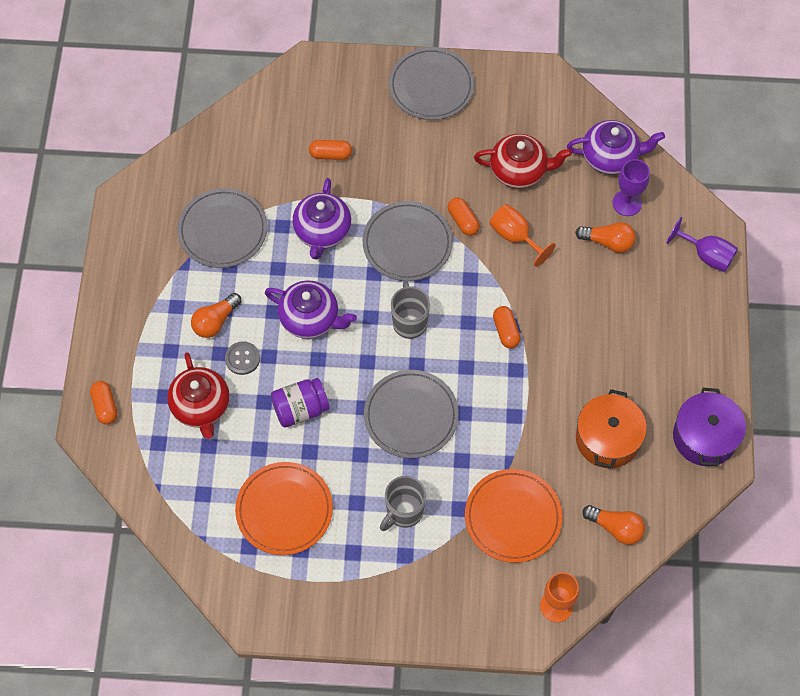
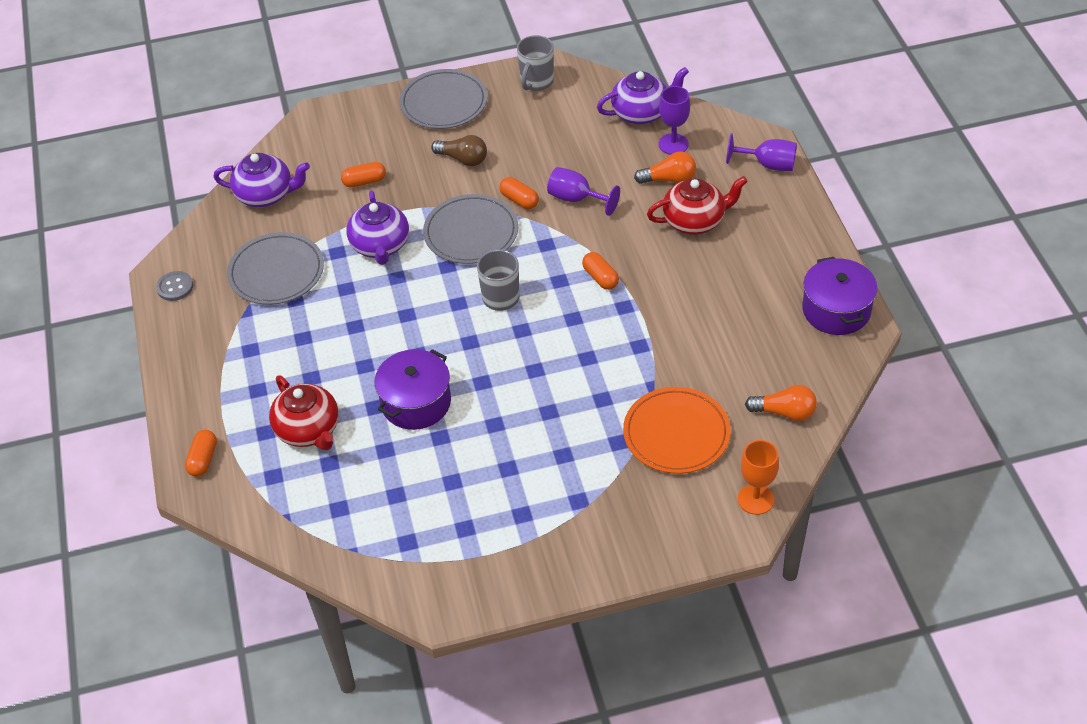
camera: 15 degrees left, 15 degrees down
(105, 406) = (203, 459): orange capsule -> orange capsule turned 45 degrees clockwise
(215, 321) = (297, 351): orange light bulb -> none
(242, 358) = (337, 375): grey button -> grey button (175, 287)
(284, 510) = (433, 497): orange plate -> none
(300, 409) = (416, 402): purple jar -> purple pot
(310, 318) = (396, 321): purple teapot -> purple teapot (266, 195)
(404, 512) = (561, 462): grey mug -> grey mug (536, 82)
(411, 416) = (534, 375): grey plate -> none
(427, 158) = (463, 159): none -> brown light bulb
(515, 237) = (576, 199): orange goblet -> purple goblet
(519, 171) = (558, 146): red teapot -> red teapot (695, 221)
(607, 439) = (741, 339): orange pot -> none

